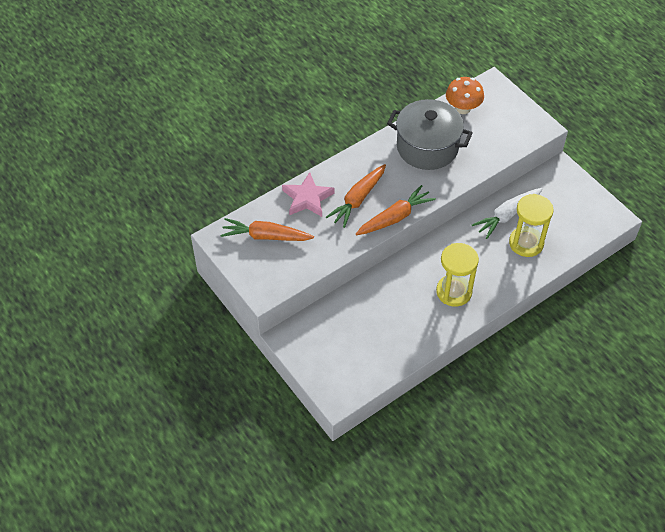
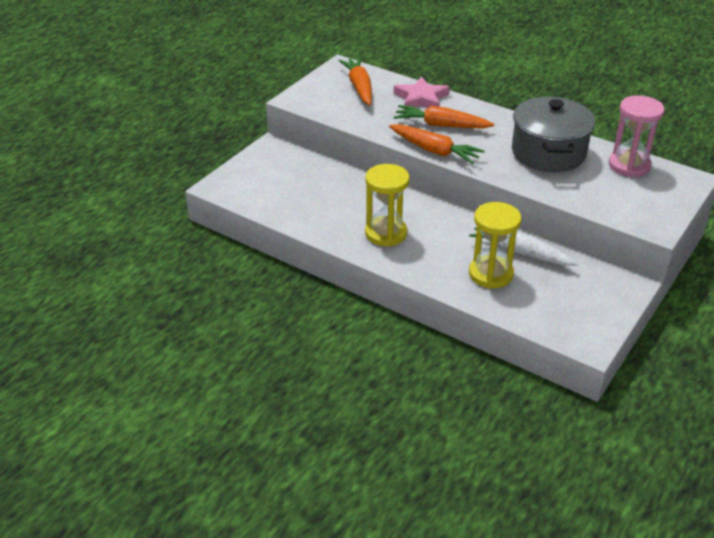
camera: 70 degrees right, 15 degrees down
(462, 108) = (629, 165): orange mushroom -> pink hourglass

